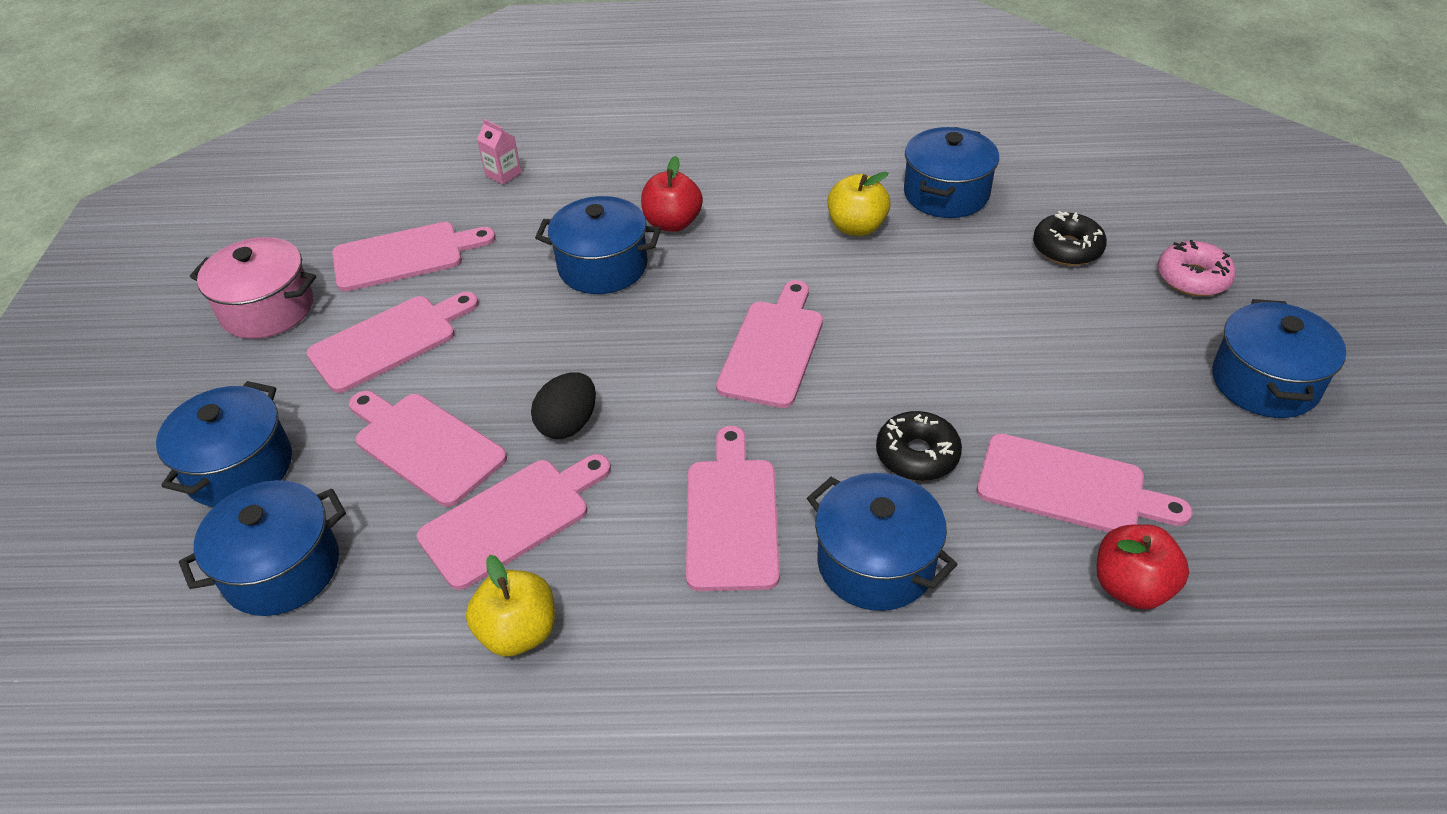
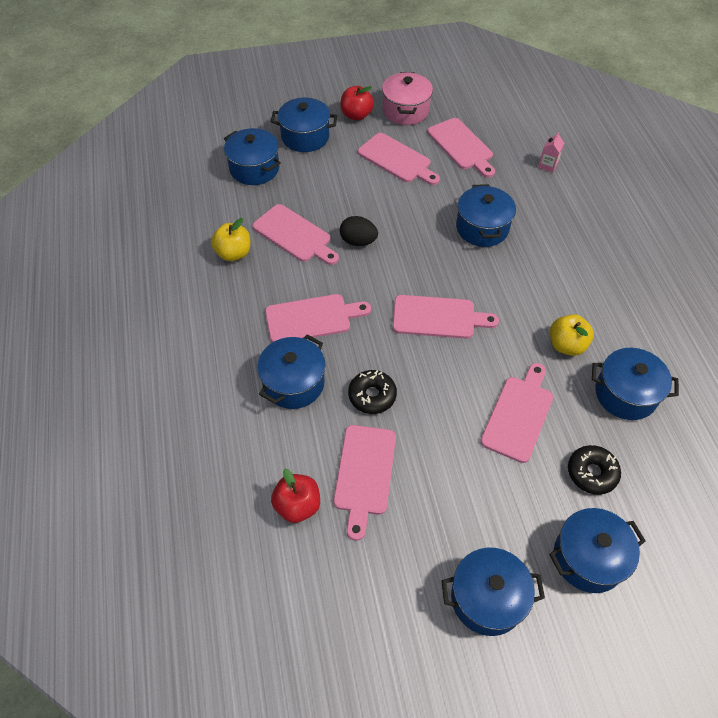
camera: 75 degrees right, 10 degrees up
(425, 446) = (331, 193): pink cutting board -> pink cutting board (518, 415)
(672, 223) = (533, 251): red apple -> red apple (356, 115)
(1193, 278) = (588, 558): pink donut -> blue pot

